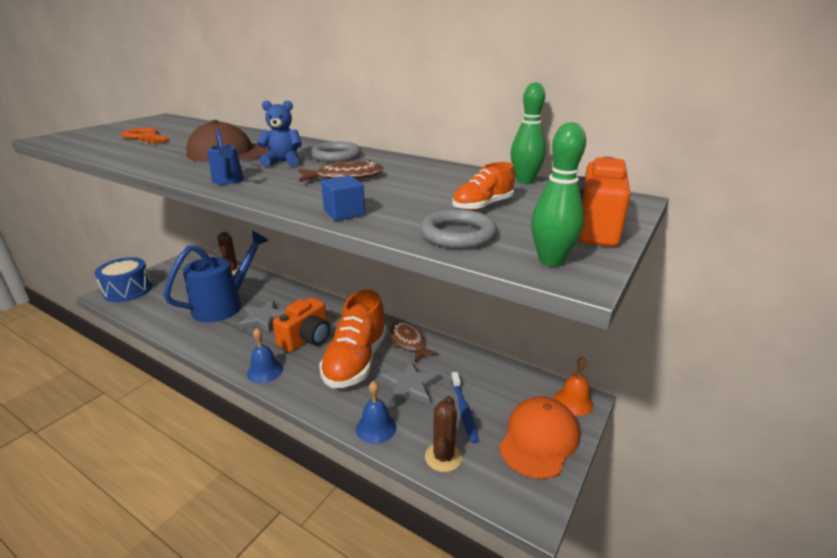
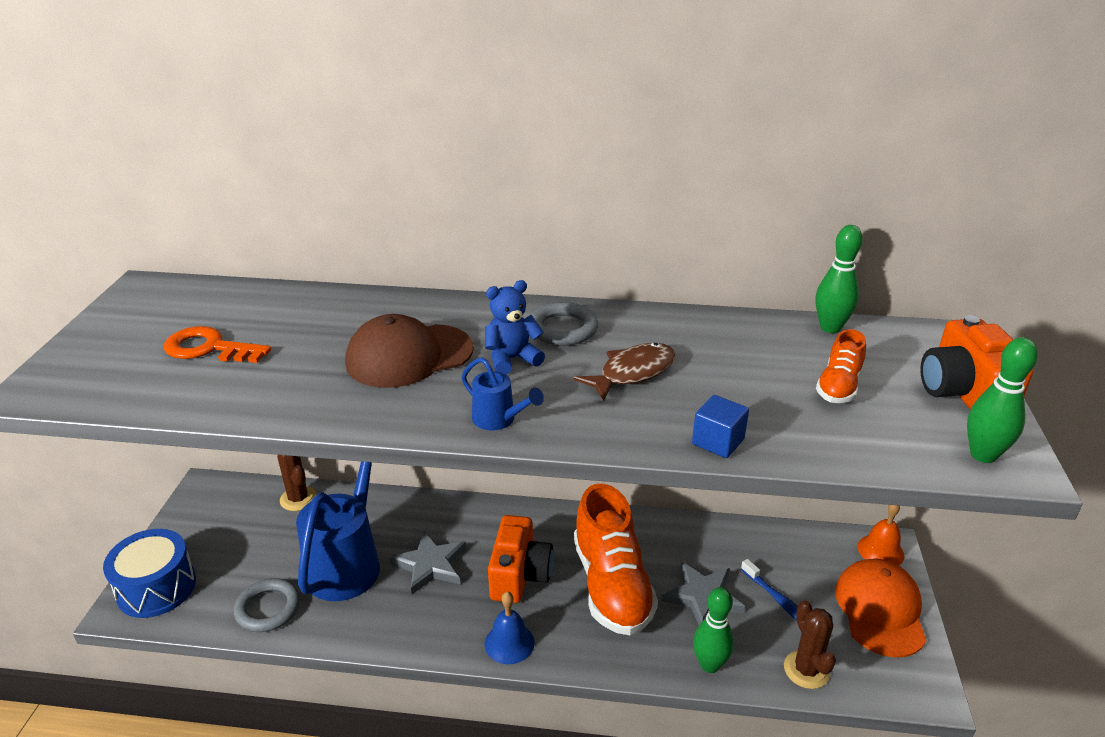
camera: 25 degrees left, 5 degrees up
(376, 427) = (709, 665): blue bell -> green bowling pin
(408, 342) = (651, 535): brown fish -> none
(458, 234) = (868, 442): grey ring -> grey ring (268, 608)

